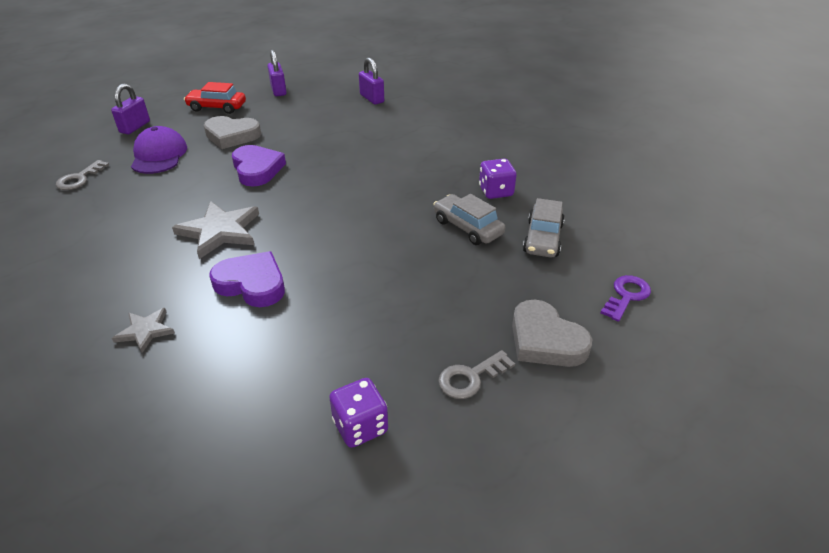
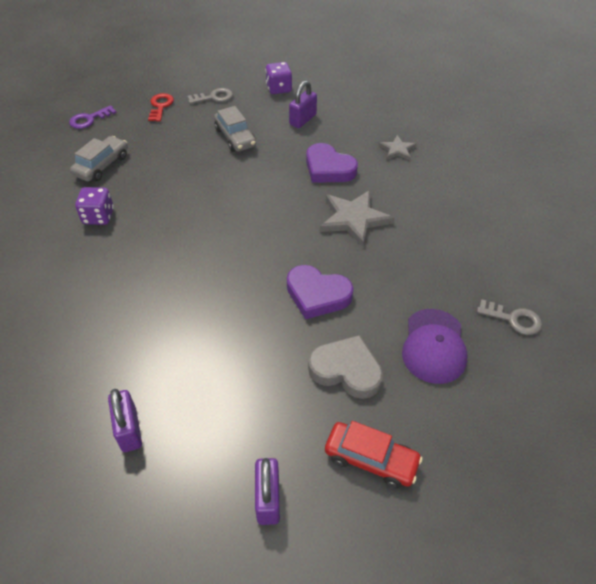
camera: 165 degrees left, 10 degrees up
(79, 179) = (513, 319): grey key -> grey key turned 75 degrees clockwise
(135, 127) = (485, 425): purple padlock -> purple padlock (303, 120)
(257, 169) = (317, 295): purple heart -> purple heart turned 60 degrees counterclockwise
(467, 227) = (150, 185): grey car -> grey car (235, 137)
(545, 340) = (160, 106): grey heart -> red key

